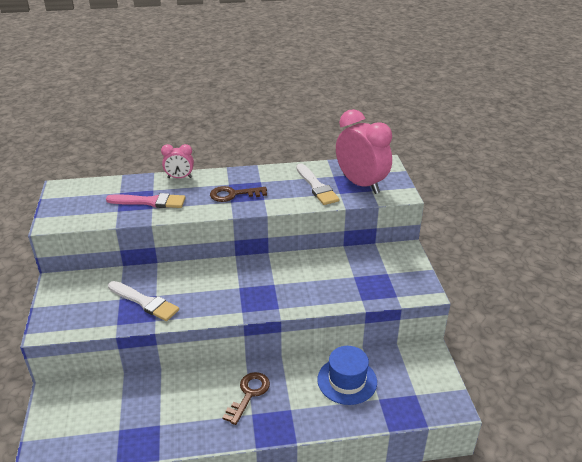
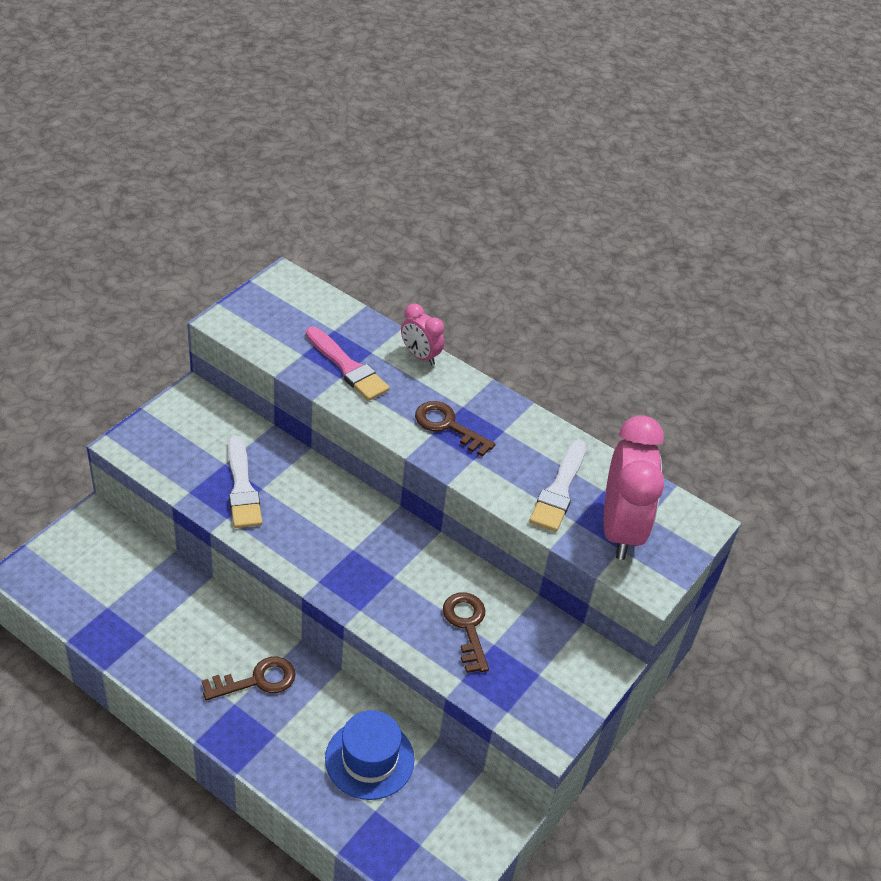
camera: 40 degrees right, 10 degrees up
(333, 278) = (467, 626): none -> brown key

